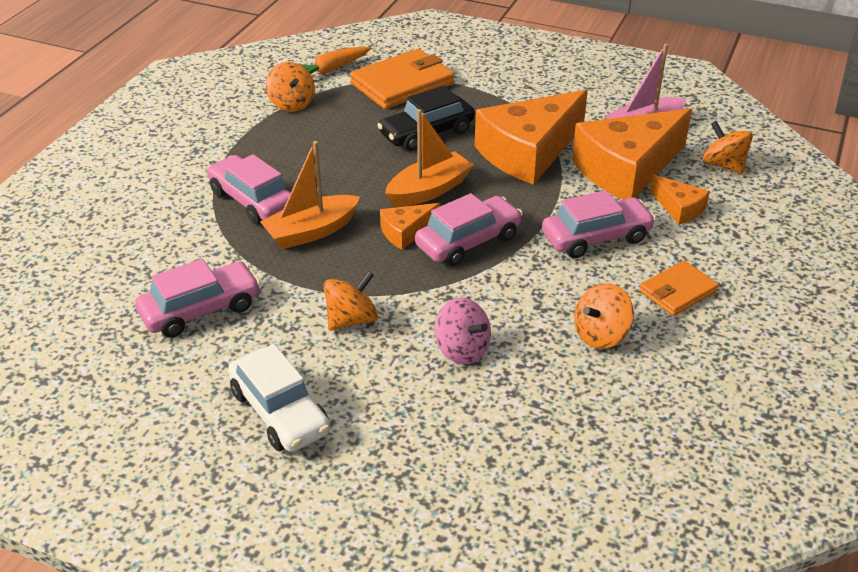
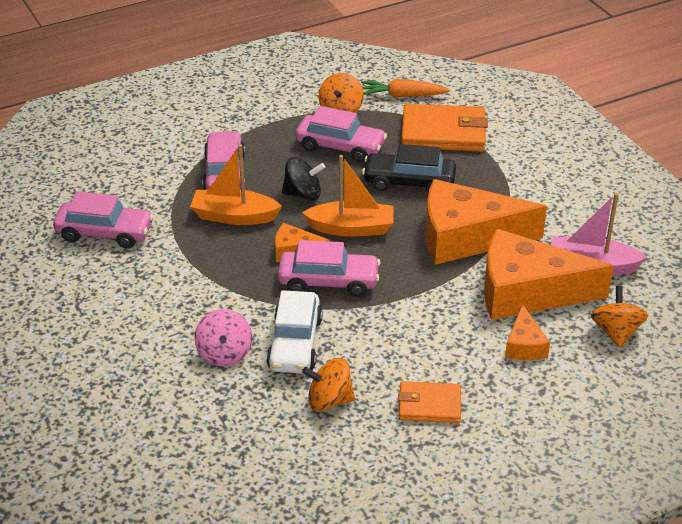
camera: 40 degrees right, 0 degrees up
(280, 412) = (71, 325): white car -> white car (295, 343)
(350, 184) = (303, 194): none -> black spinning top
(351, 320) = (183, 292): orange spinning top -> none
(596, 237) = (425, 331): pink car -> pink car (340, 147)

